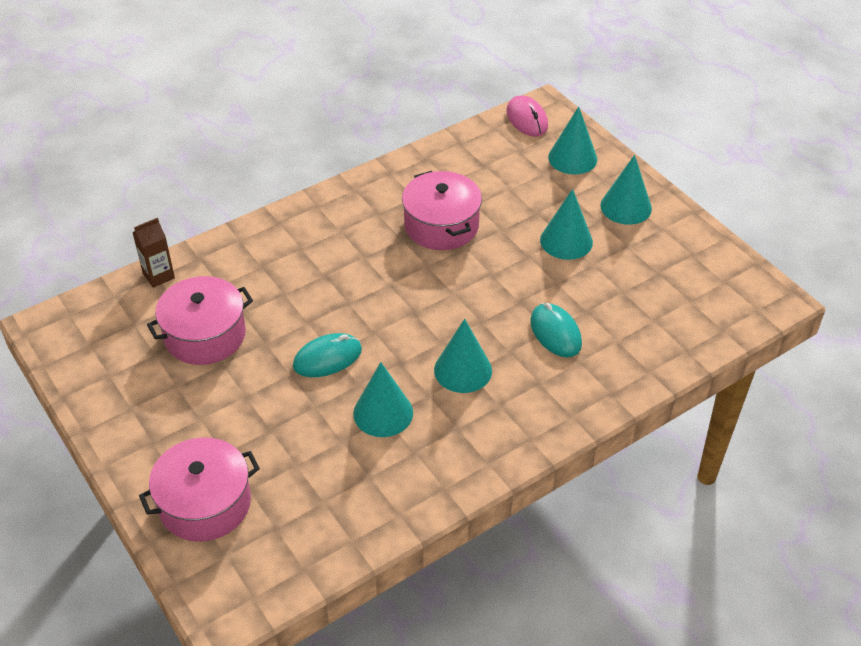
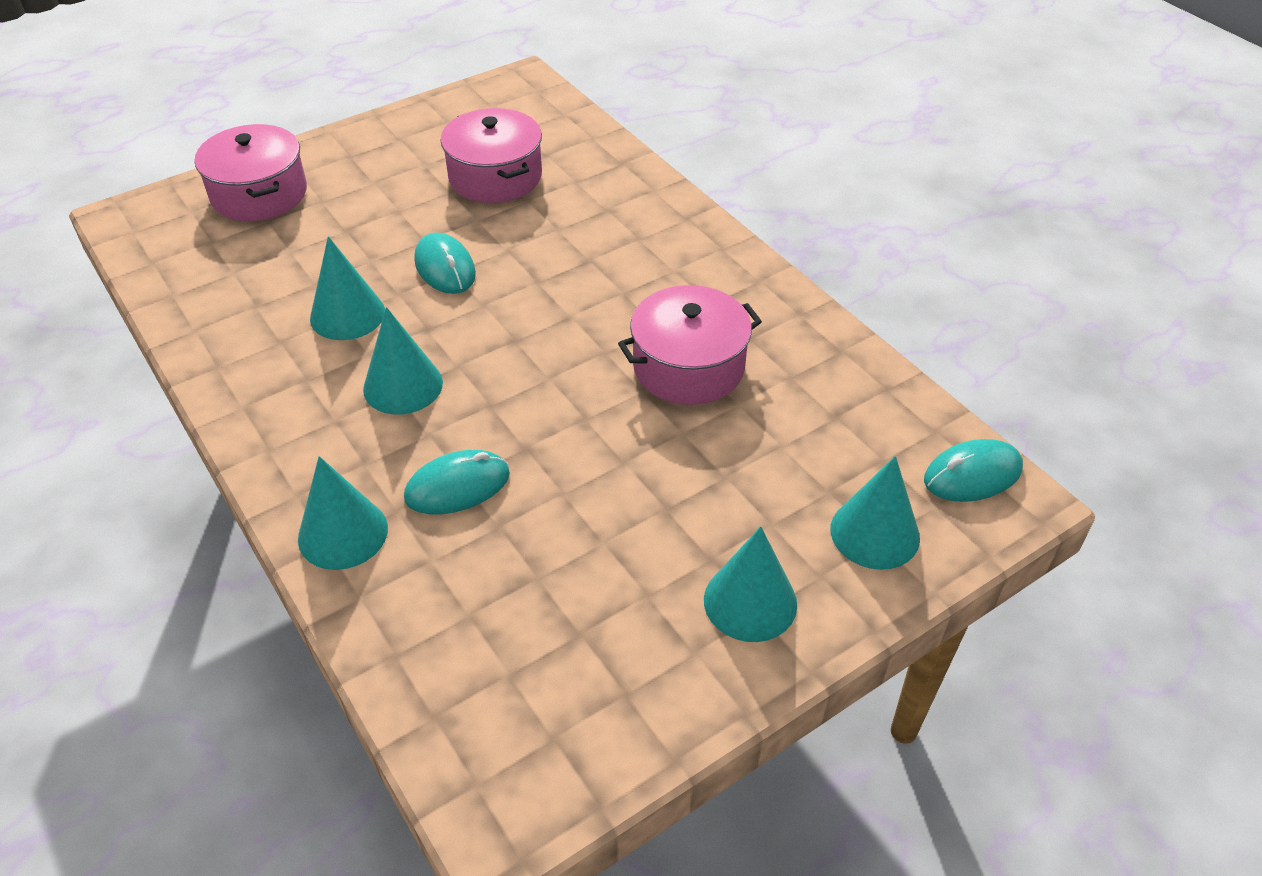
camera: 90 degrees right, 0 degrees up
(158, 276) = (592, 138): brown carton -> none
(527, 119) = (972, 474): pink mouse -> turquoise mouse
(566, 241) = (658, 511): turquoise cone -> turquoise cone (343, 533)

